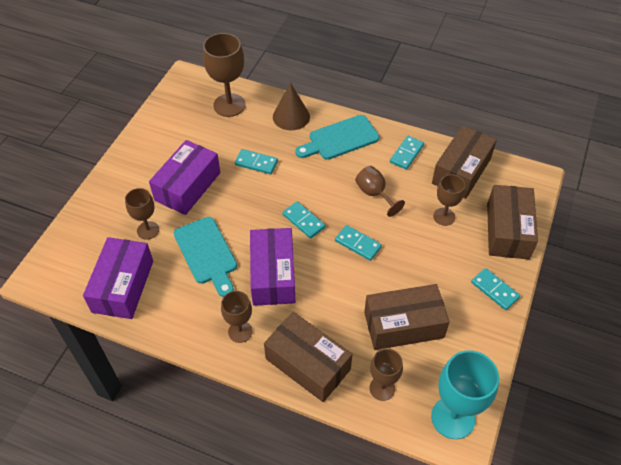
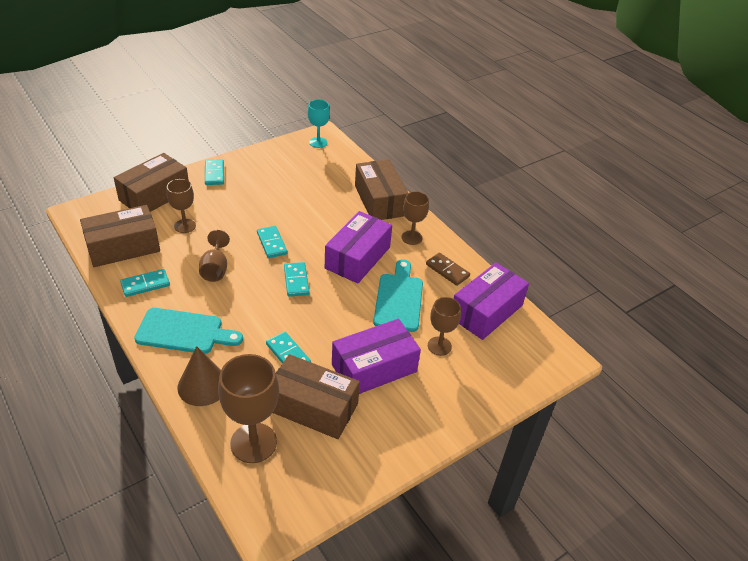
camera: 150 degrees left, 10 degrees down
(181, 311) = (447, 270): none -> brown domino
(382, 388) = (344, 170): brown goblet -> none
(403, 325) = (296, 188): brown box -> brown box (313, 407)
(453, 418) = (318, 142): turquoise goblet -> turquoise goblet, size x0.60

